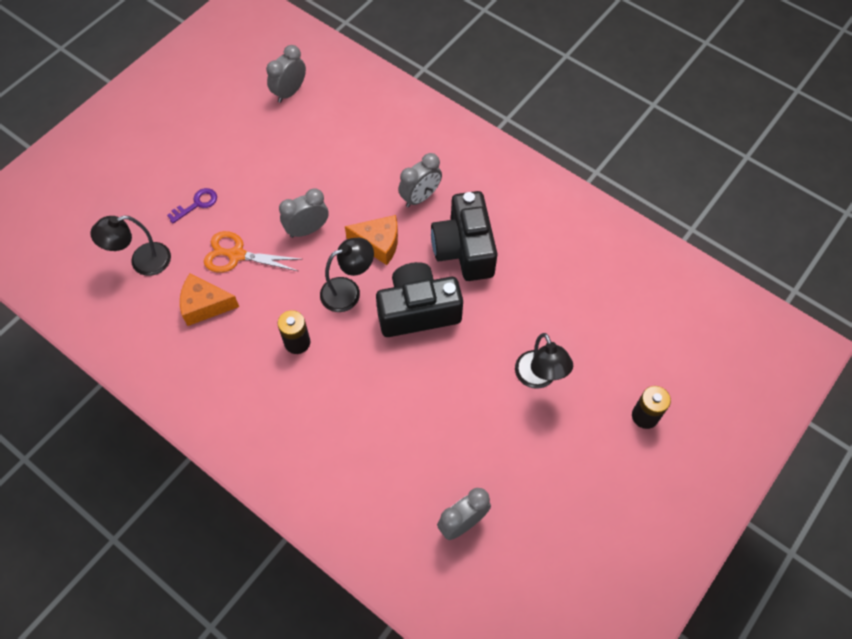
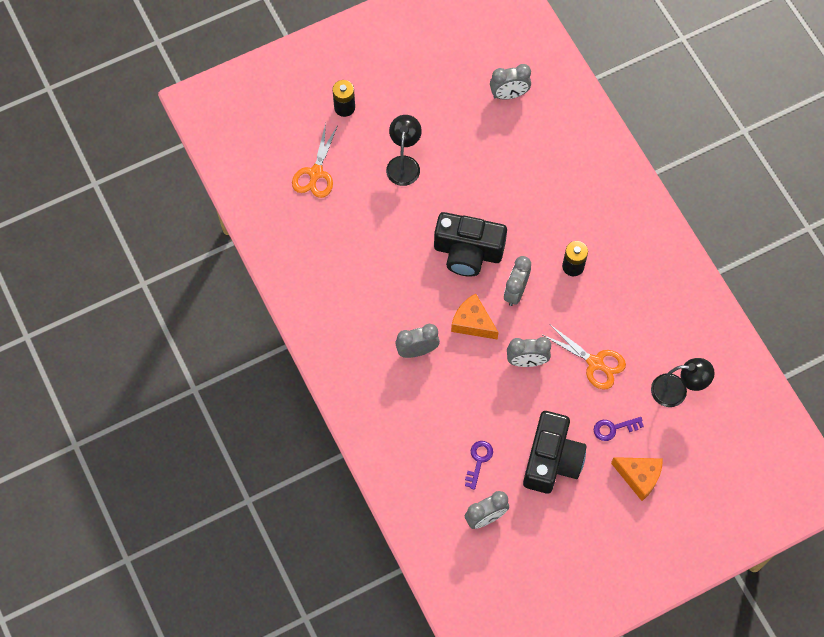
camera: 155 degrees left, 5 degrees up
(205, 305) = (636, 328): orange cheese -> orange cheese (639, 477)
(316, 131) = (478, 461): none -> purple key
(348, 291) = (515, 291): black lamp -> grey clock
(464, 249) = (404, 287): black camera -> black camera (551, 460)
(626, 326) = (316, 173): none -> orange scissors

